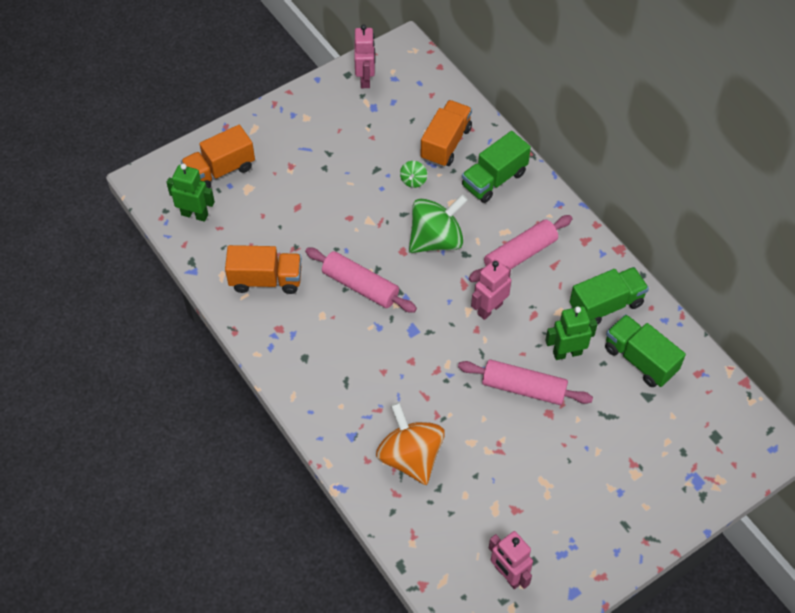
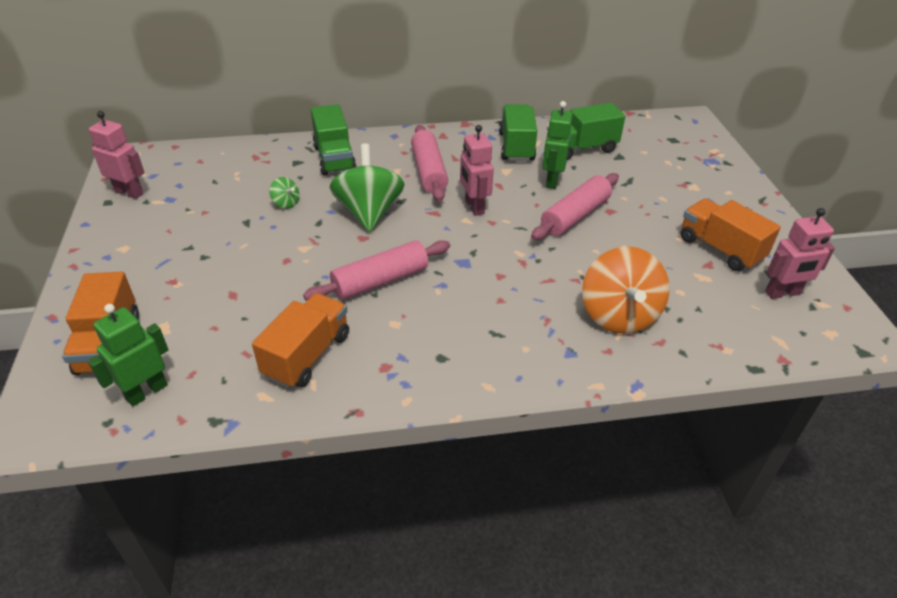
camera: 65 degrees left, 15 degrees down
(410, 457) = (618, 315): orange spinning top -> orange spinning top turned 90 degrees counterclockwise
(446, 143) = (265, 171): orange truck -> orange truck (720, 249)

